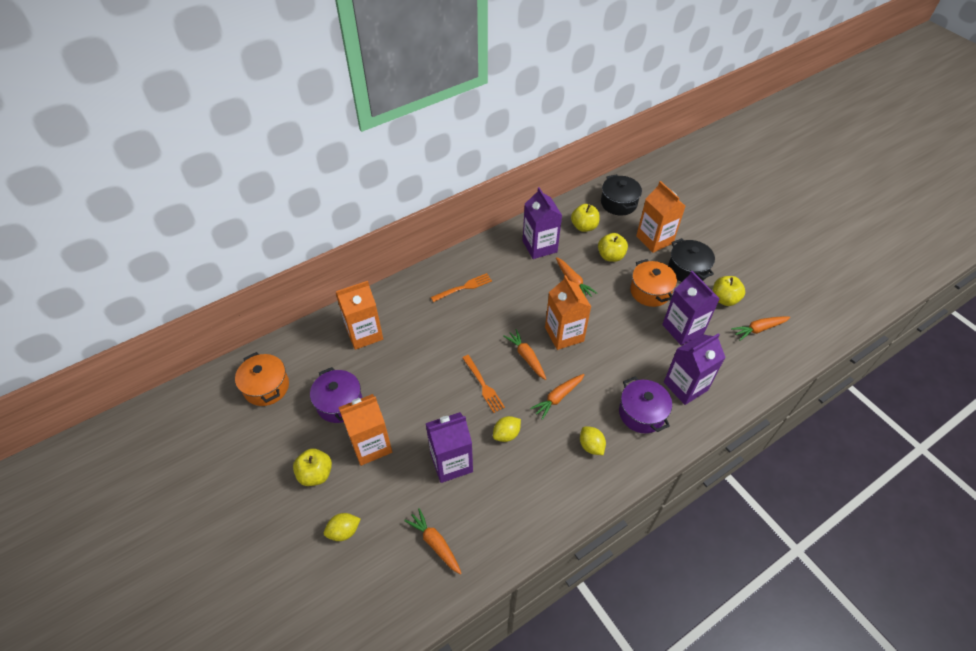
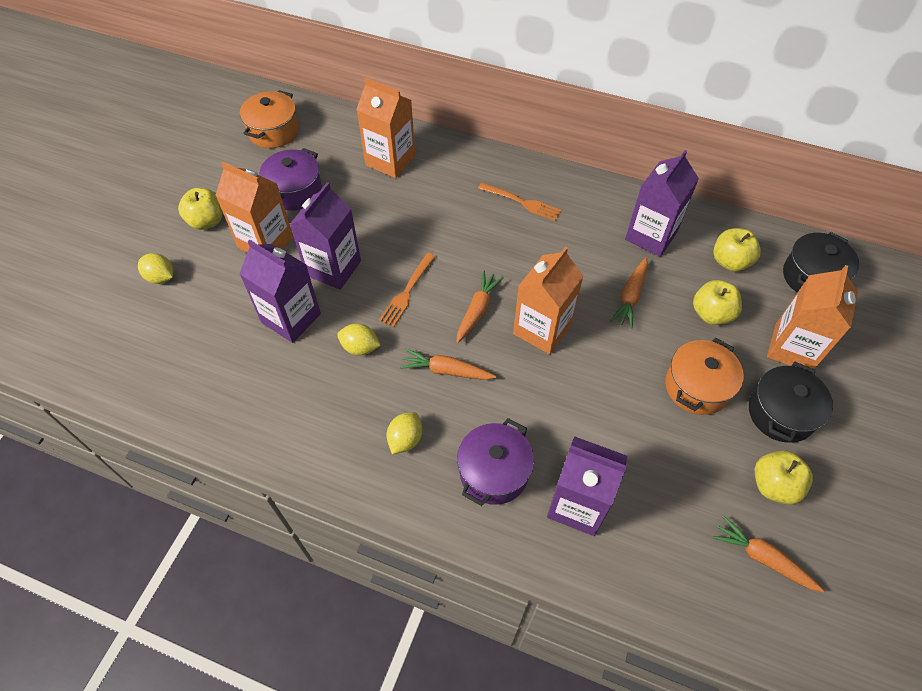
camera: 55 degrees right, 5 degrees up
(435, 543) = (190, 357): orange carrot -> none
(682, 329) = (670, 456): purple carton -> purple carton (333, 268)

